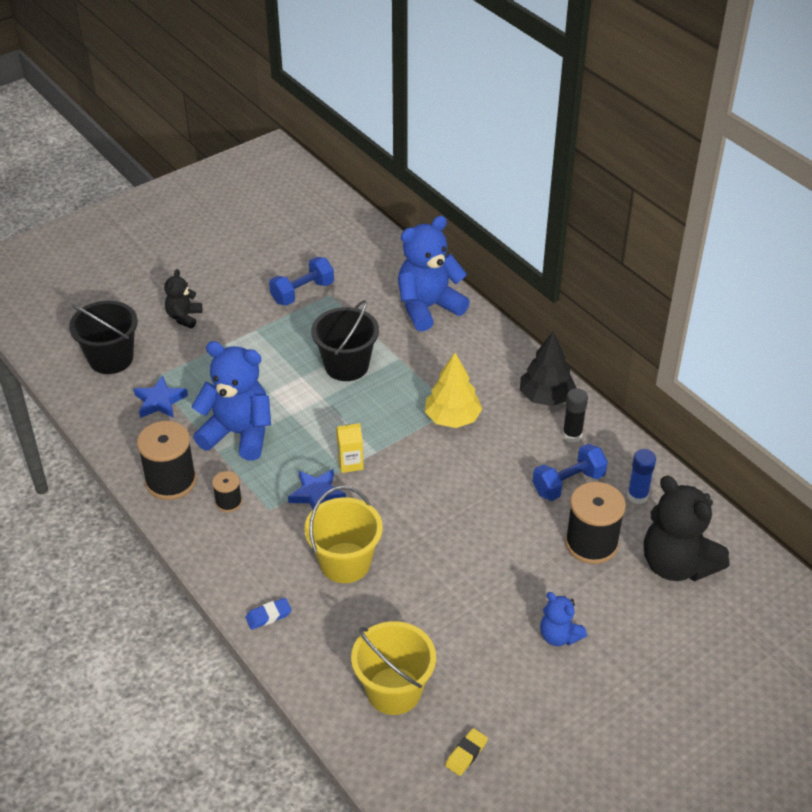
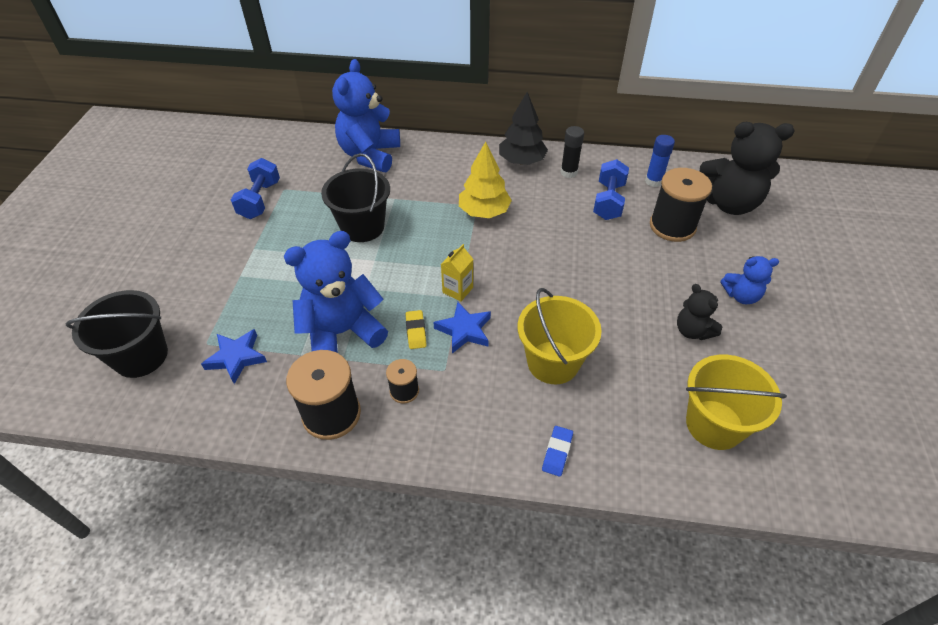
camera: 45 degrees left, 5 degrees up
(184, 317) = (175, 278): black teddy bear -> black teddy bear (692, 331)
(466, 754) = (815, 424): yellow eraser -> yellow eraser (416, 331)

